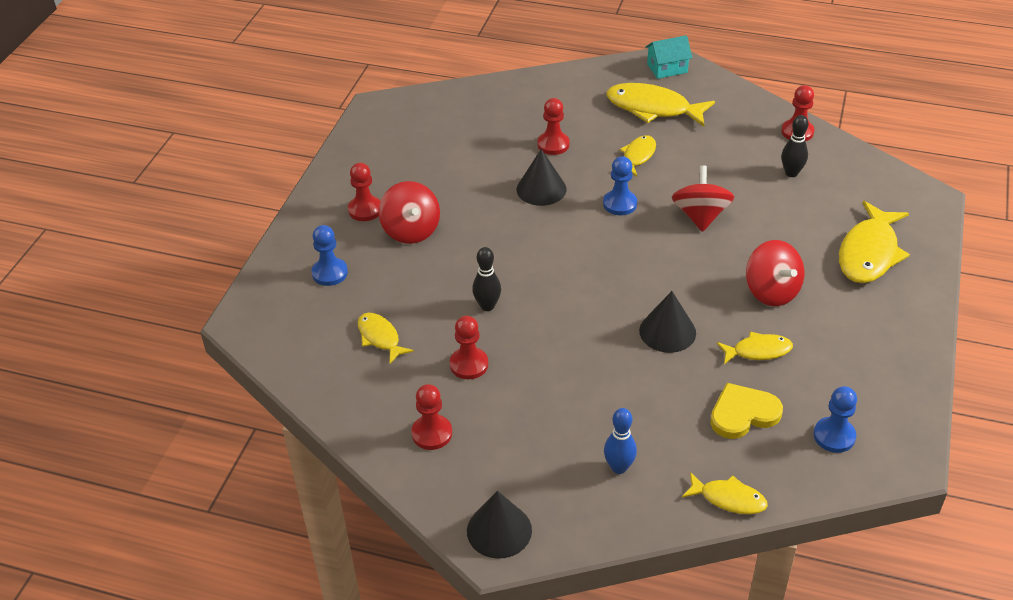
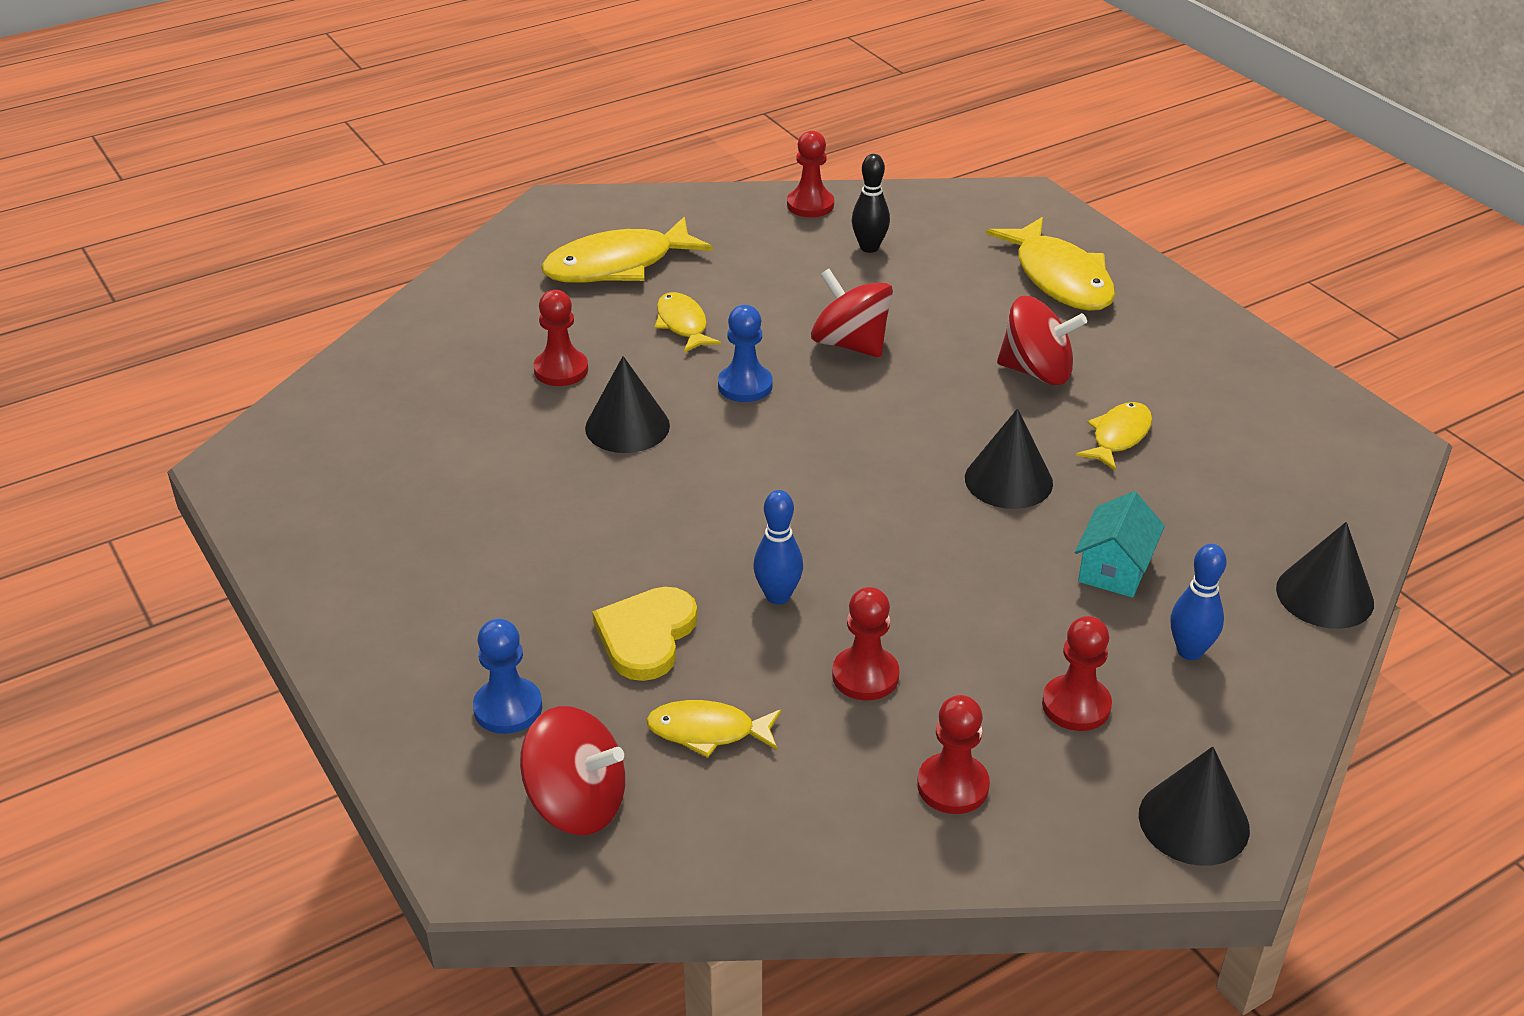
camera: 50 degrees left, 5 degrees down
(365, 210) = (429, 598): red pawn -> red pawn (1076, 705)
(411, 230) = (537, 580): red spinning top -> red spinning top (577, 803)
(487, 306) = (778, 596): black bowling pin -> blue bowling pin
(667, 68) = (565, 215): turquoise house -> turquoise house (1114, 569)
(728, 499) = (1324, 595): yellow fish -> black cone
(743, 413) = (1203, 505): yellow heart -> yellow heart (646, 636)
(834, 436) = (1304, 465): blue pawn -> none

